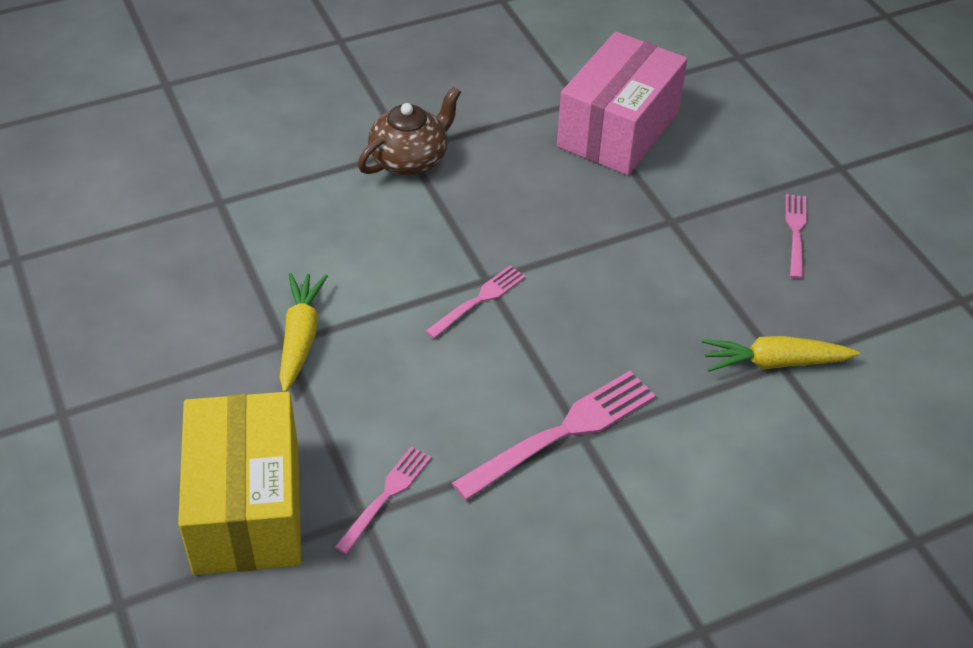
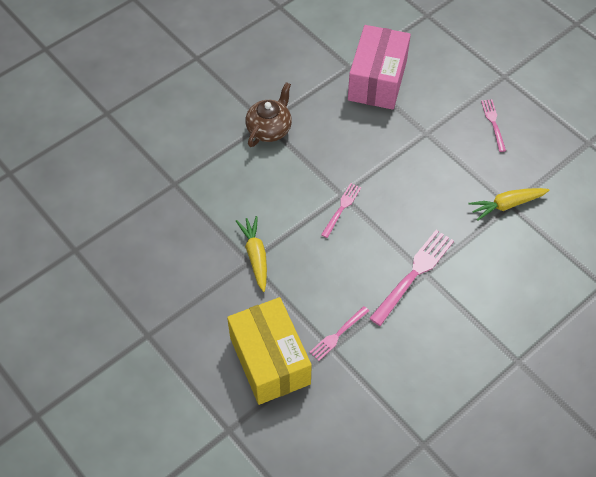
camera: 15 degrees left, 10 degrees up
(386, 496) = (338, 334): pink fork -> pink fork turned 150 degrees counterclockwise

